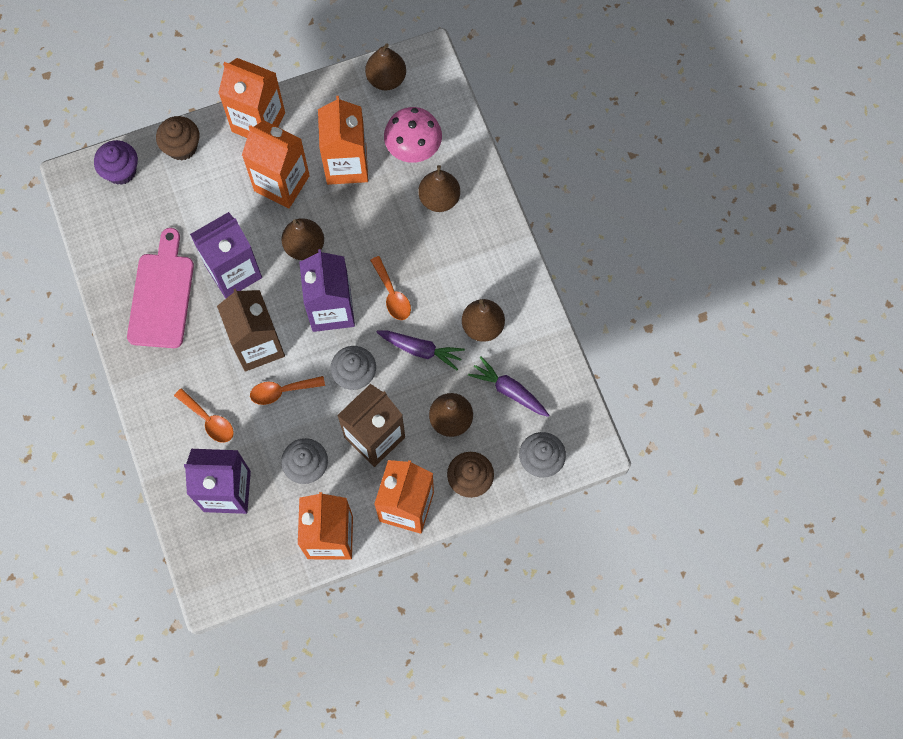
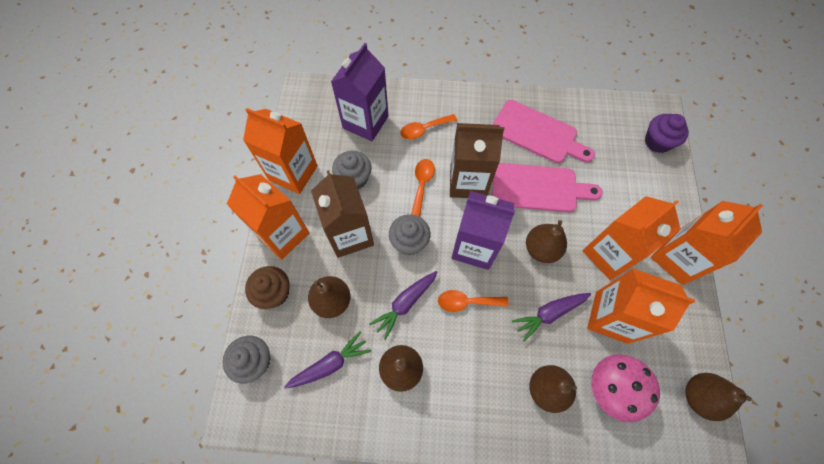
camera: 115 degrees right, 5 degrees down
(182, 147) = (668, 191): brown cupcake -> none
(233, 272) = (538, 188): purple carton -> pink cutting board
(369, 218) = (549, 314): none -> purple carrot

